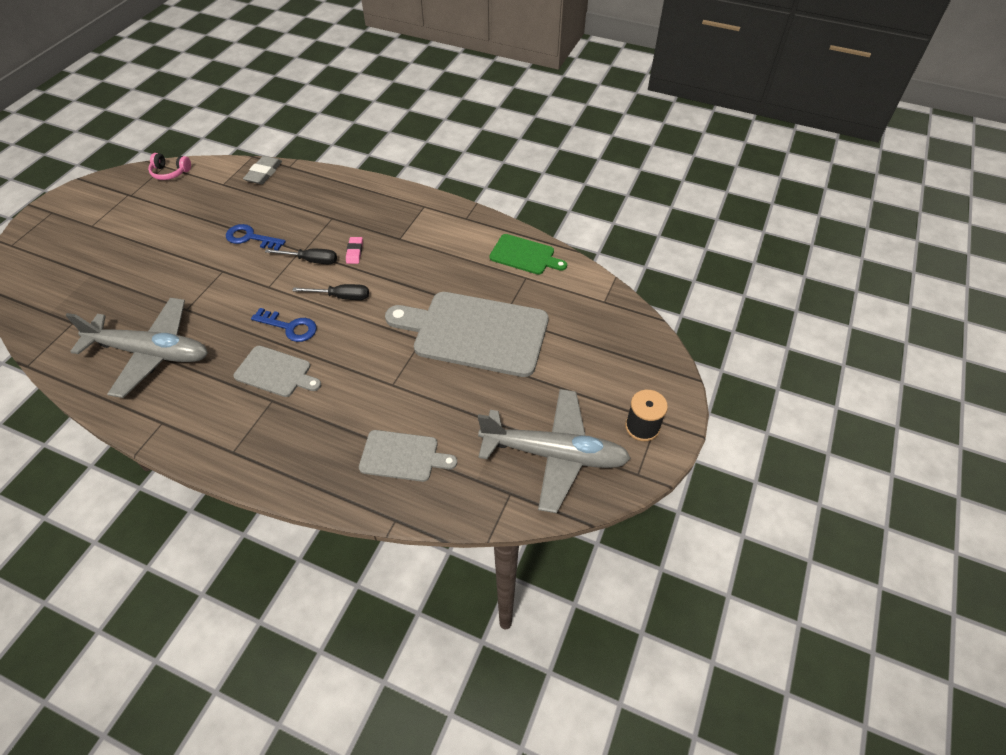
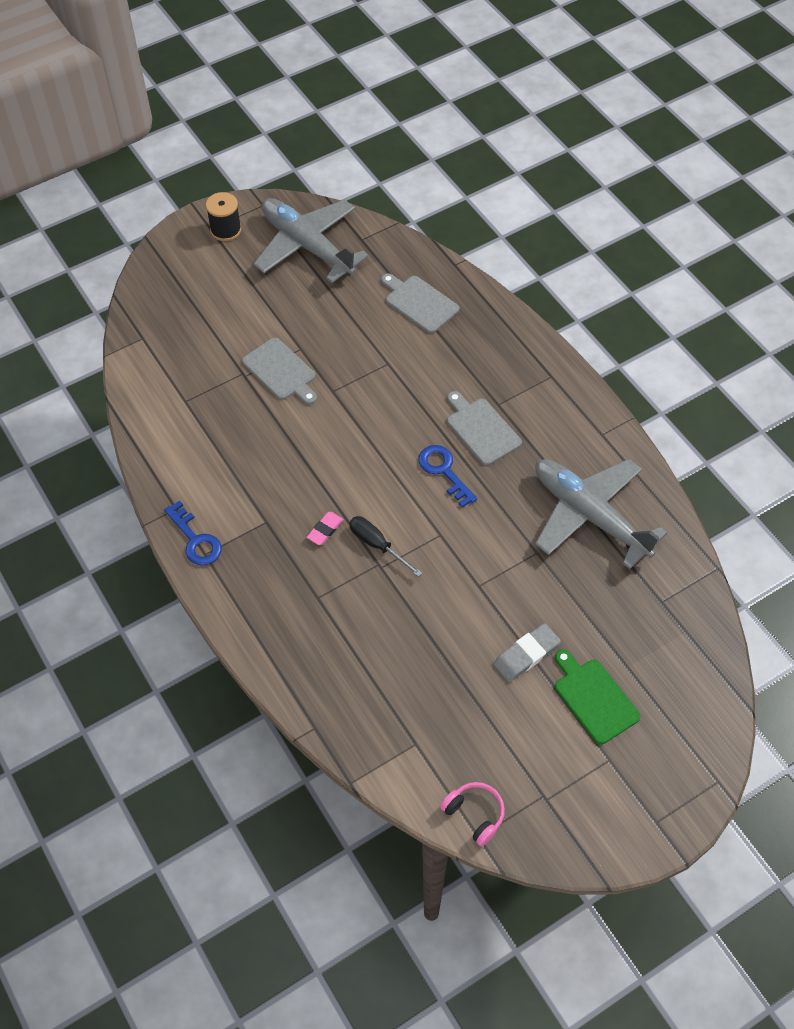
camera: 145 degrees left, 5 degrees up
(250, 238) = (425, 619): blue key -> blue key (195, 539)
(264, 173) = (353, 733): grey eraser -> grey eraser (526, 654)
(341, 297) = (374, 479): black screwdriver -> none
(475, 332) = (281, 371): grey cutting board -> grey cutting board, size x0.52
(524, 255) = (162, 426): green cutting board -> green cutting board (594, 698)

